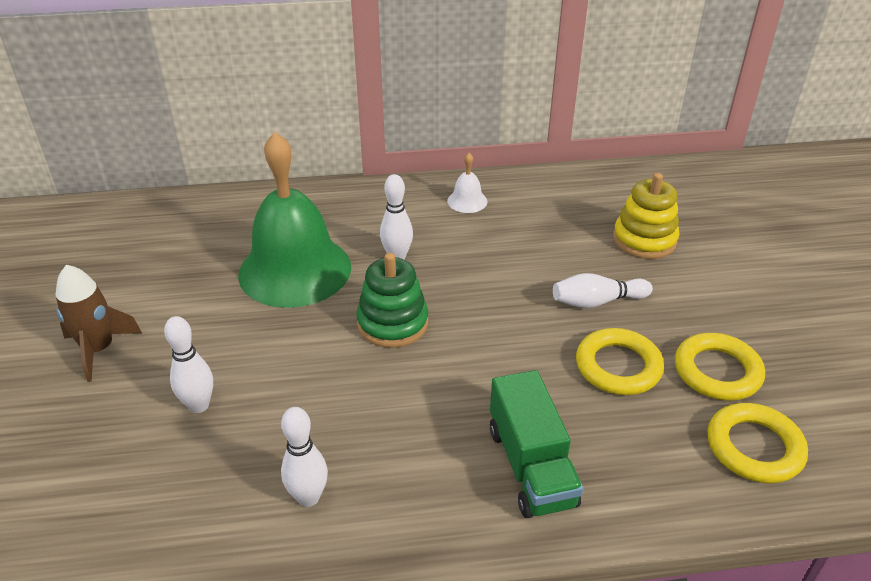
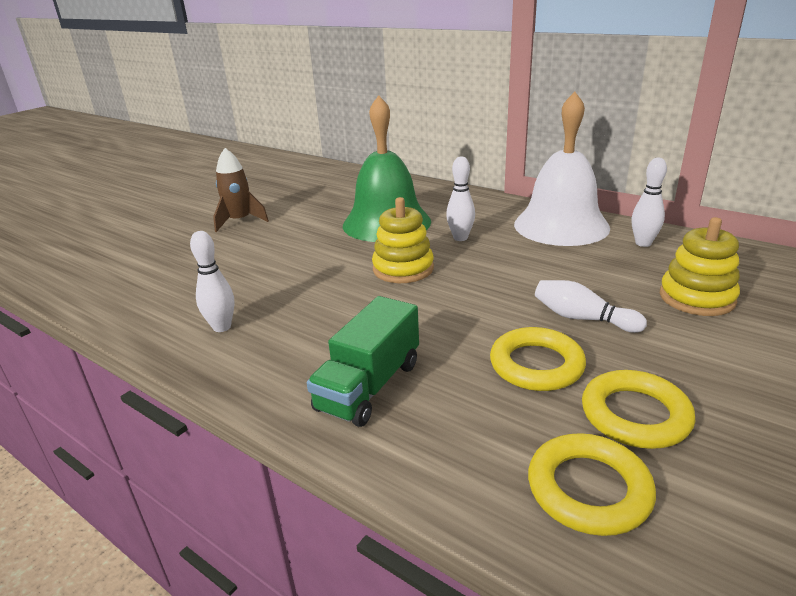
camera: 45 degrees right, 10 degrees down
(199, 405) = (242, 261): white bowling pin -> white bowling pin (643, 243)
(392, 323) = (403, 269): green stacking toy -> yellow stacking toy
(467, 201) = (561, 225): white bell -> white bell, size x2.49

